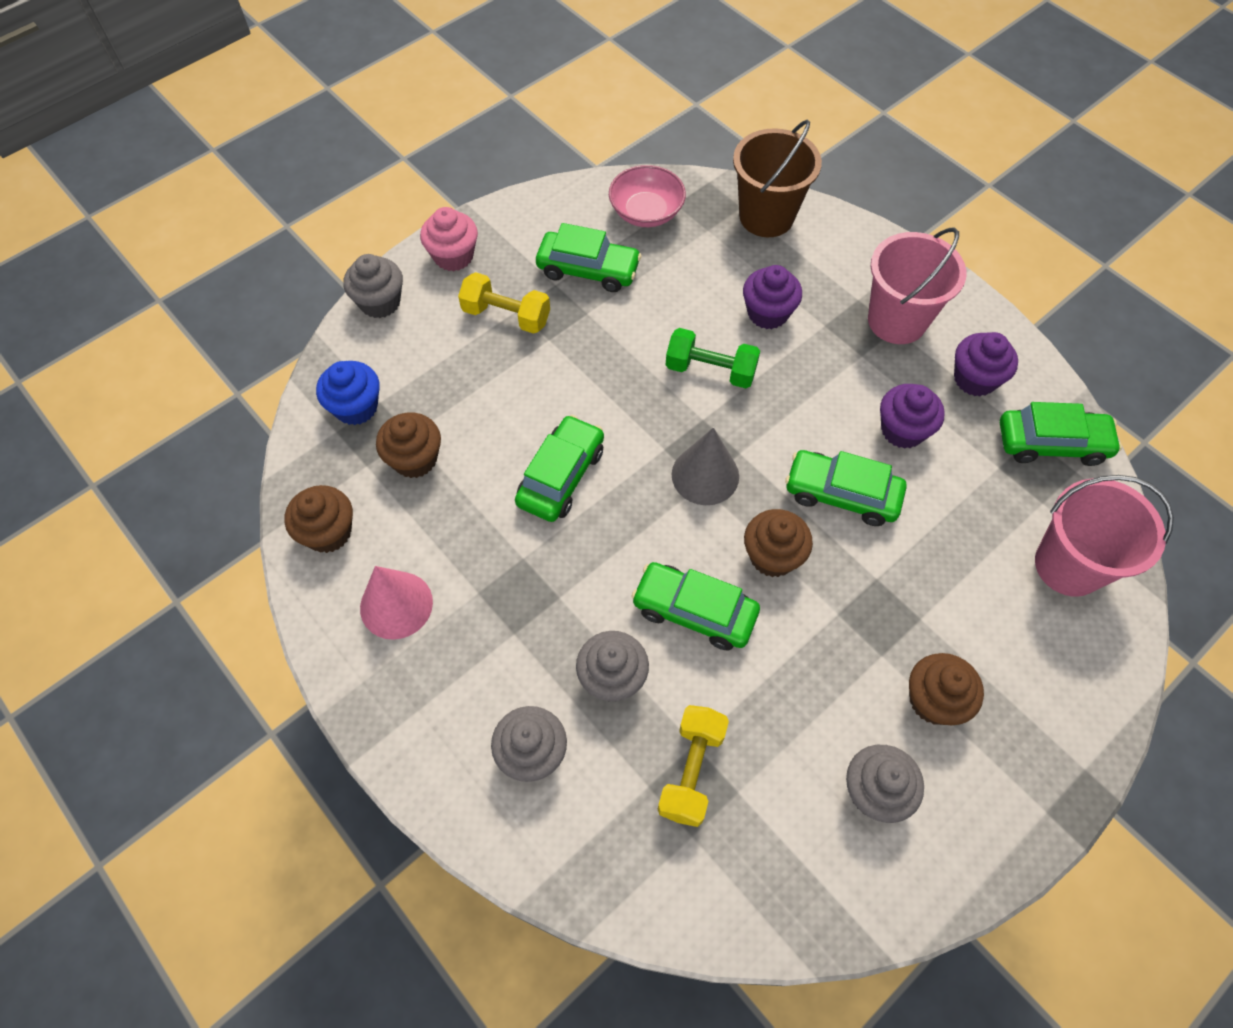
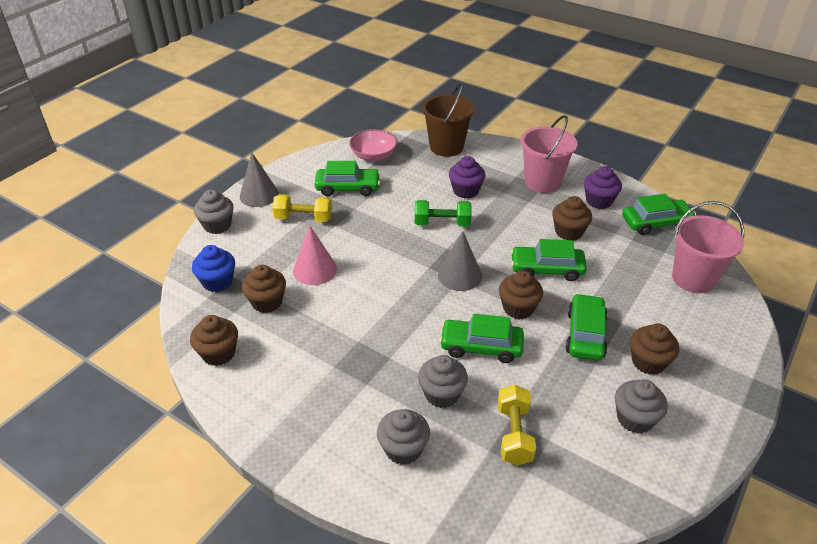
camera: 15 degrees left, 20 degrees down
(396, 605) = (279, 384): pink cone -> pink cone (315, 270)
(453, 256) = (259, 195): pink cupcake -> grey cone
(561, 476) = (368, 293): green car -> green car (585, 334)
(902, 430) = (568, 232): purple cupcake -> brown cupcake

